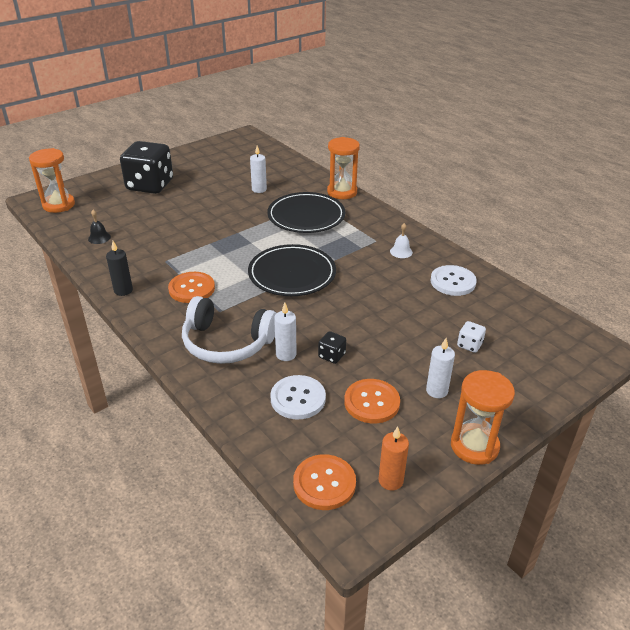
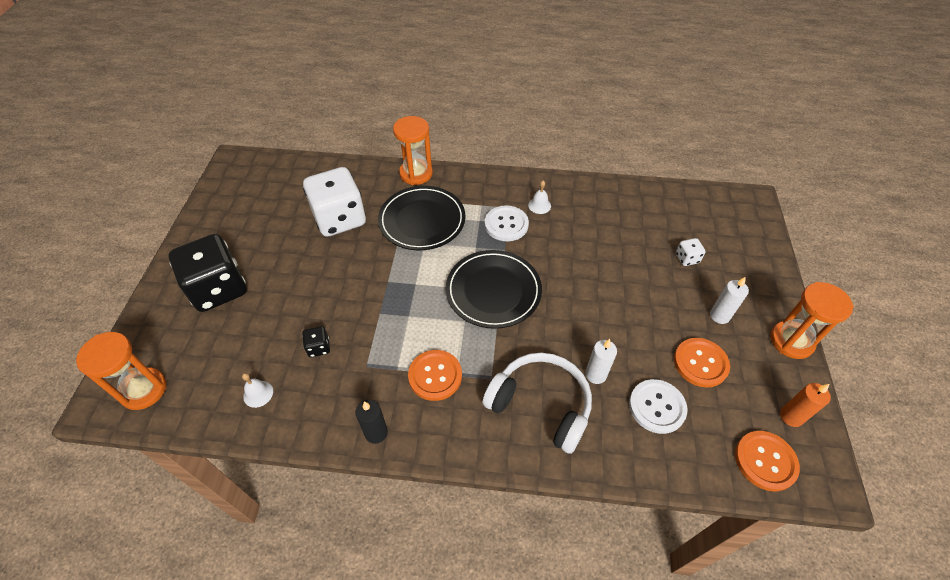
camera: 45 degrees left, 15 degrees up
(99, 238) = (258, 394): black bell -> white bell
(227, 343) = (541, 405): white headphones -> white headphones turned 120 degrees counterclockwise
(259, 189) = (340, 219): white candle -> white dice
(331, 355) = (625, 346): black dice -> black dice (318, 347)
(453, 282) = (607, 209): white button -> white button (506, 224)

